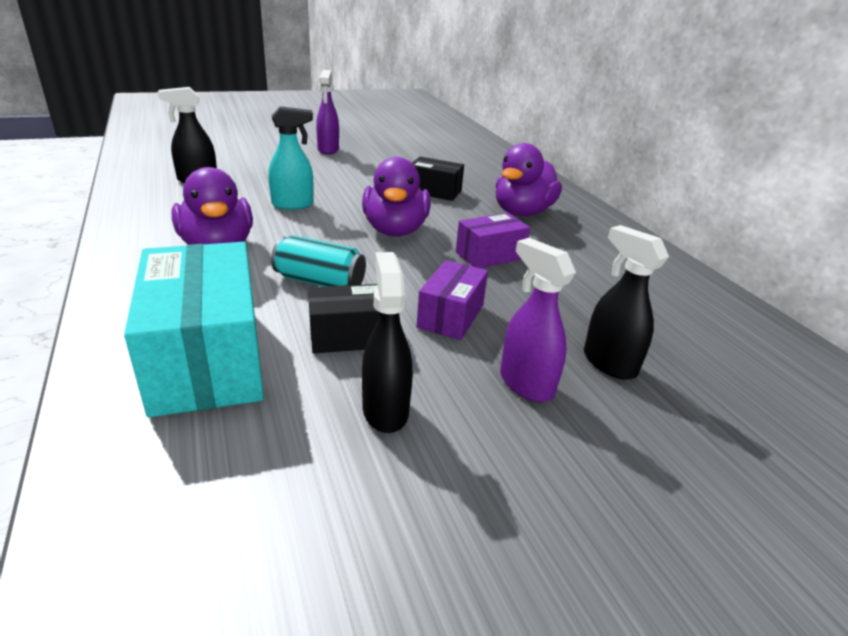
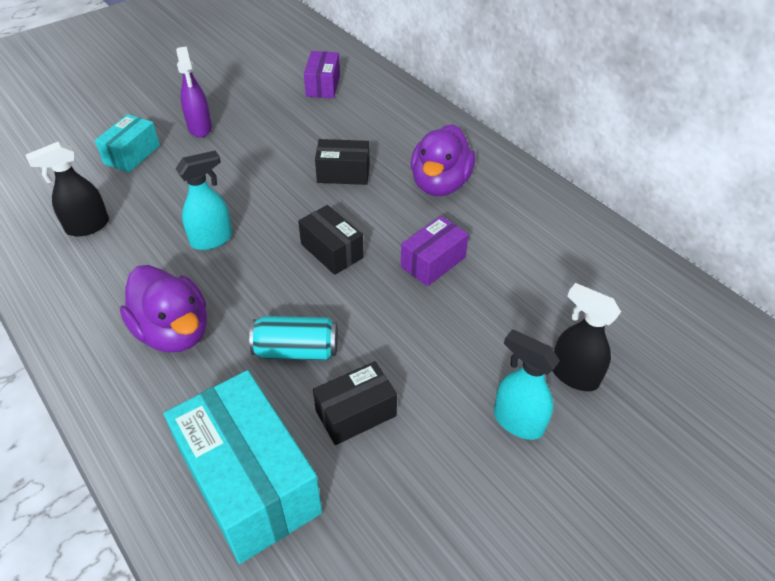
camera: 15 degrees left, 15 degrees up
(263, 153) = (132, 154): none -> turquoise box
(385, 410) = (421, 489): black spray bottle -> none
(395, 230) = (331, 251): purple duck -> black box
(450, 316) = (429, 359): purple box -> purple box (323, 85)
(525, 384) = (517, 421): purple spray bottle -> turquoise spray bottle

